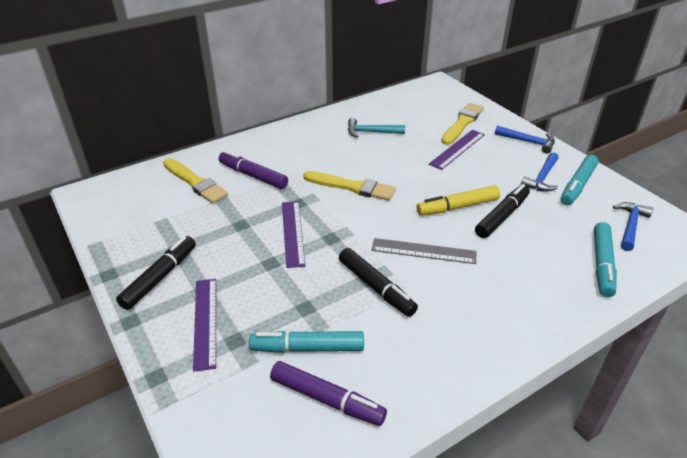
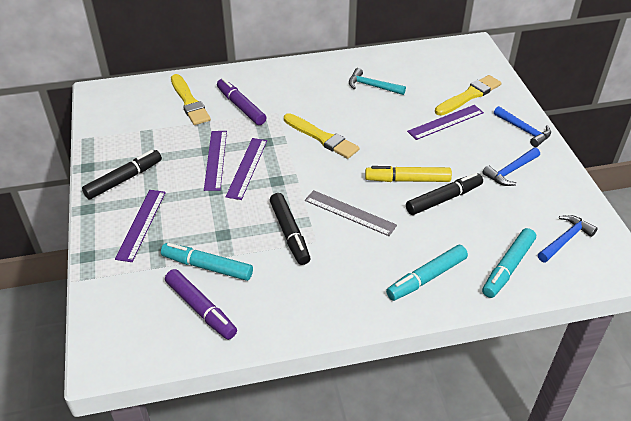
camera: 20 degrees right, 5 degrees up
(254, 232) = (215, 160): none -> purple ruler
(577, 185) = (542, 187): turquoise marker -> turquoise marker (426, 278)

